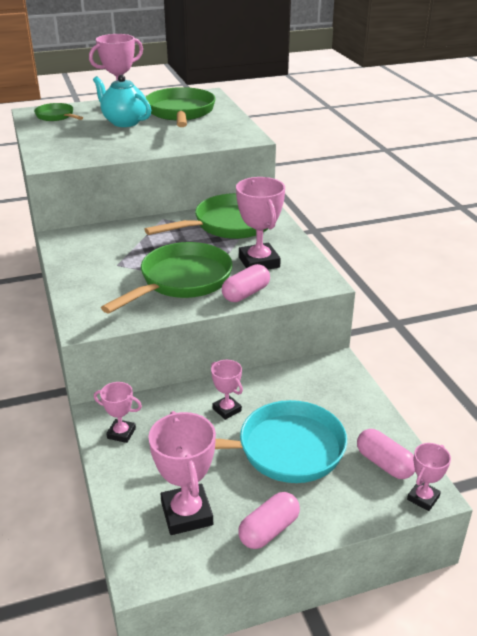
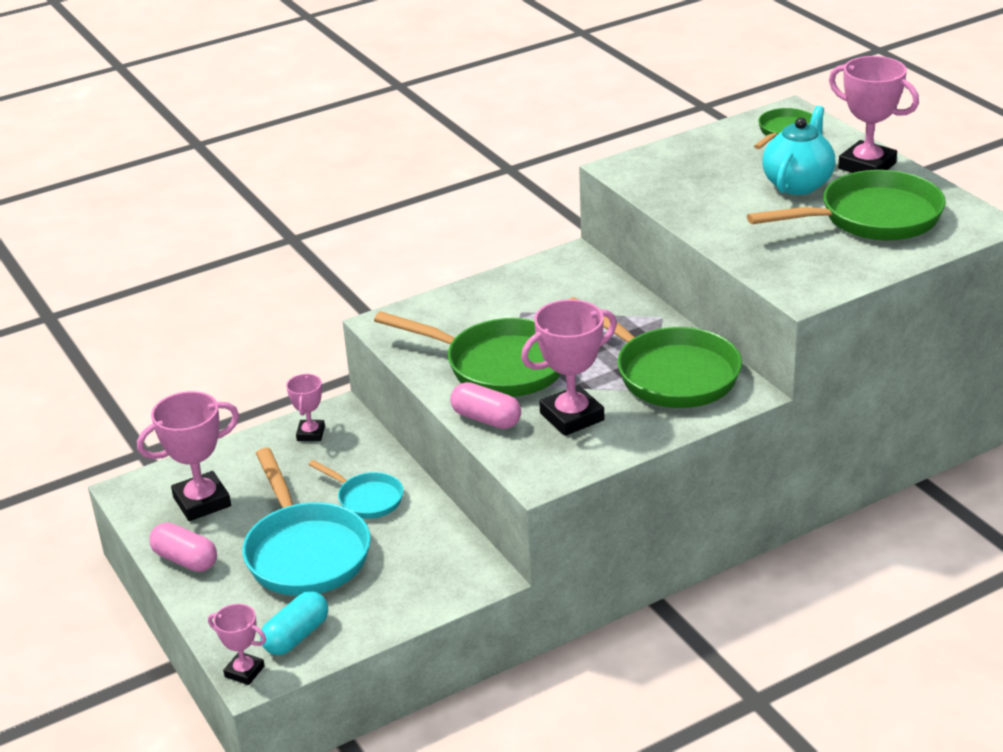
camera: 80 degrees right, 0 degrees up
(227, 410) = (366, 499): pink trophy -> turquoise pan
(384, 463) = (296, 636): pink capsule -> turquoise capsule

